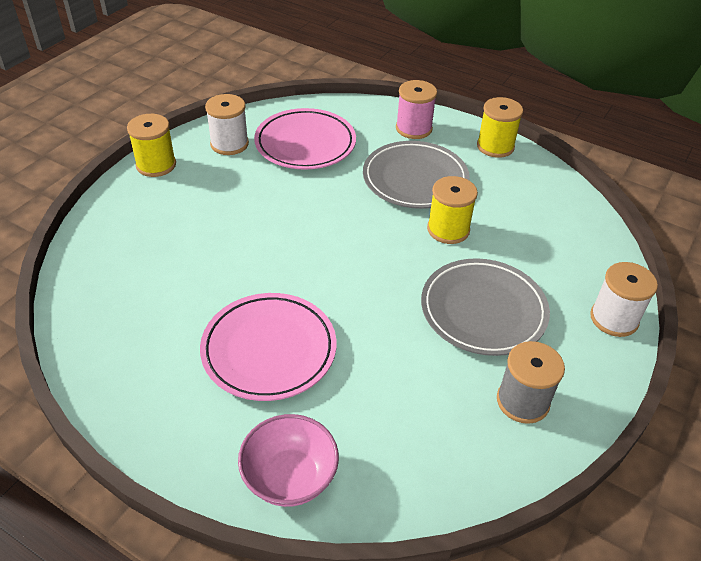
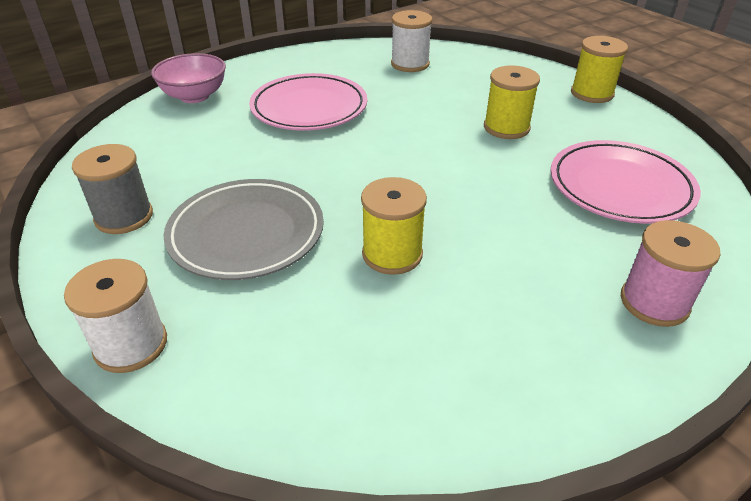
camera: 115 degrees right, 5 degrees down
(229, 144) = (626, 136): white spool -> white spool (410, 64)
(415, 179) = (512, 259): grey plate -> none
(495, 146) = (583, 395): yellow spool -> yellow spool (506, 127)

